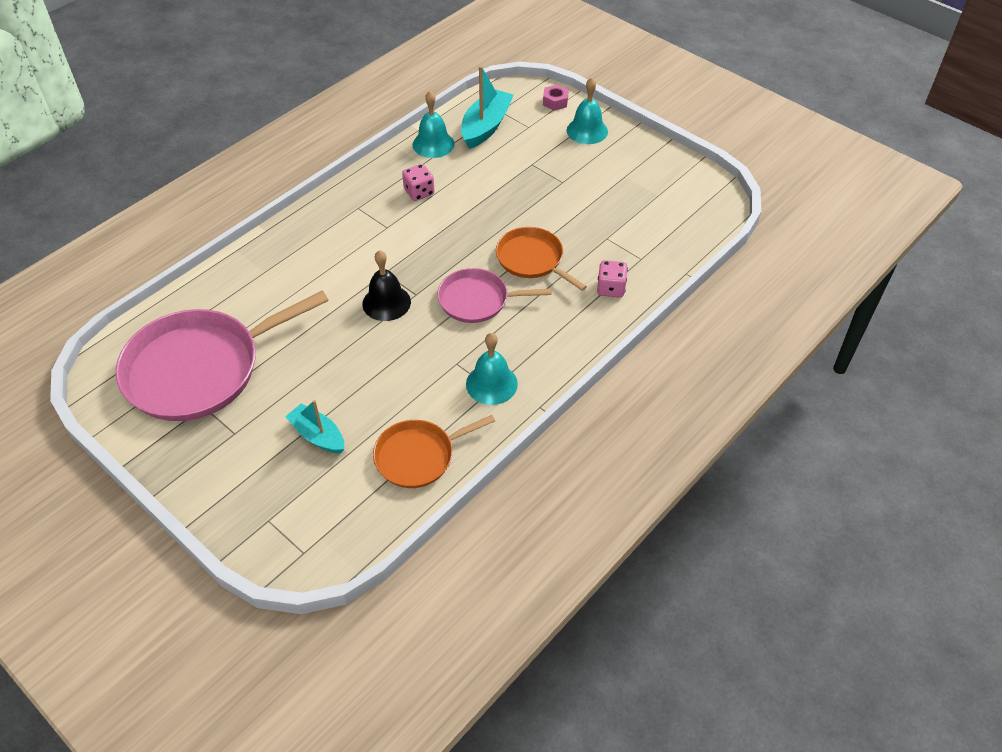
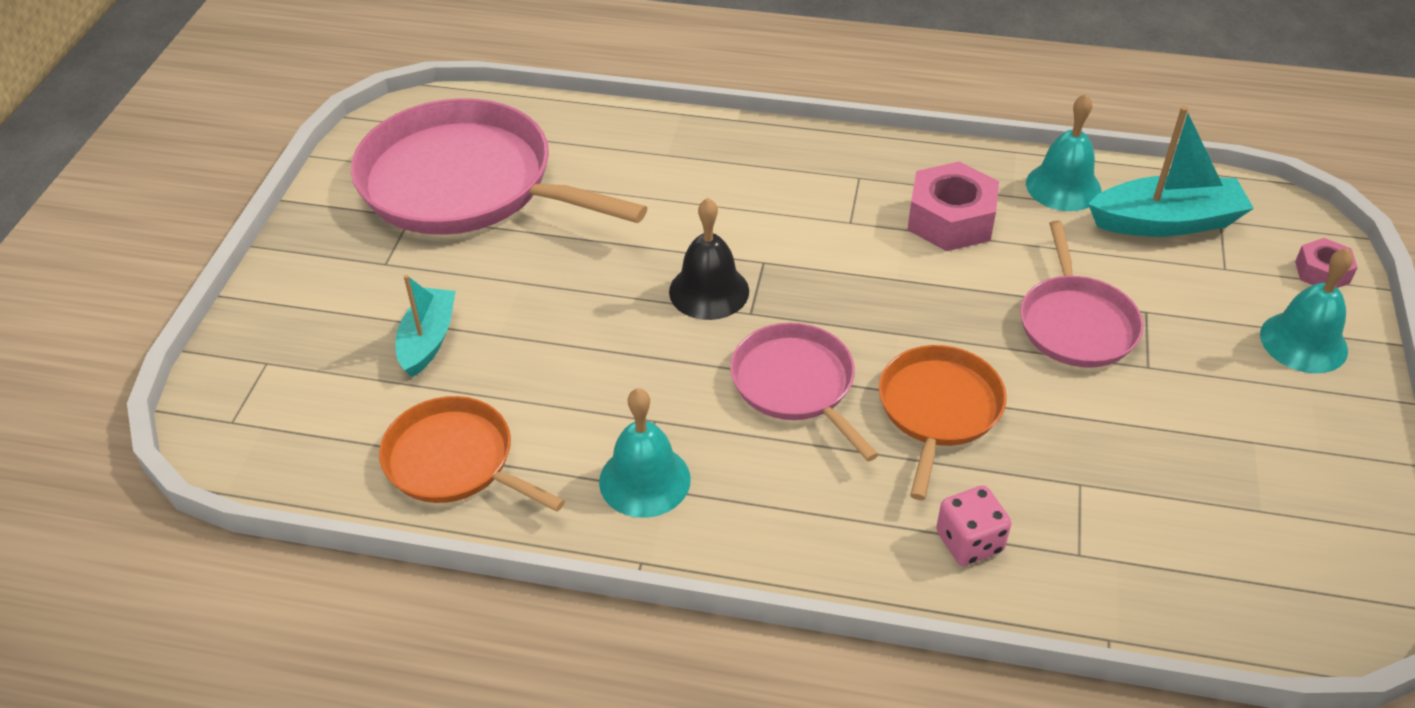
camera: 60 degrees right, 5 degrees down
(419, 192) = (950, 220): pink dice -> pink nut
(520, 189) = (1076, 323): none -> pink pan

